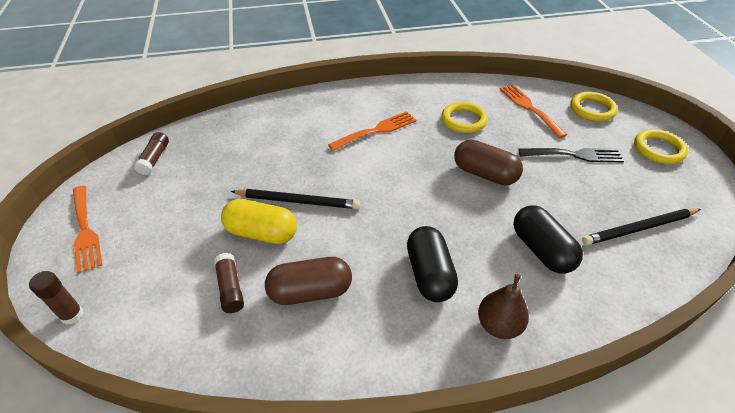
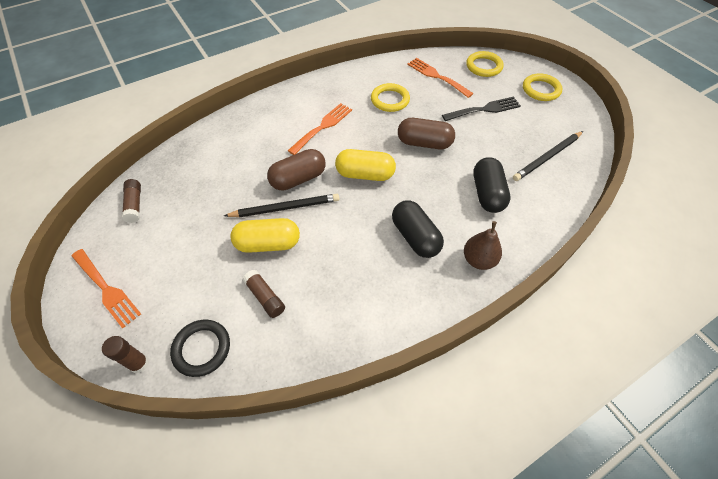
camera: 20 degrees left, 10 degrees up
(139, 321) = (202, 349): none -> black ring
(310, 291) = (331, 279): brown capsule -> brown capsule (298, 179)
(401, 189) = (365, 174): none -> yellow capsule
(541, 250) = (487, 193): black capsule -> black capsule turned 45 degrees clockwise

